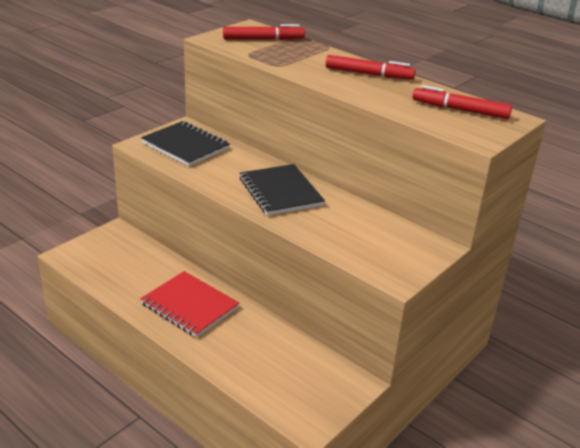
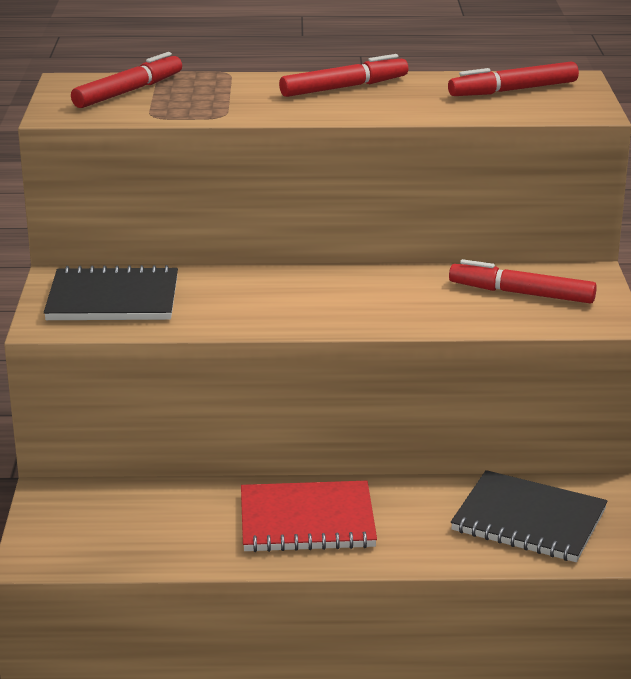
camera: 40 degrees left, 5 degrees down
(280, 192) = (335, 296): black notebook -> black notebook (529, 520)
(377, 238) = (521, 293): none -> red marker

